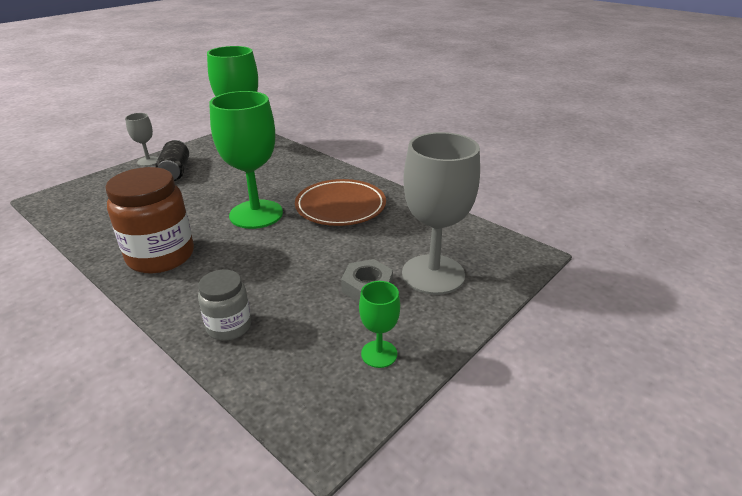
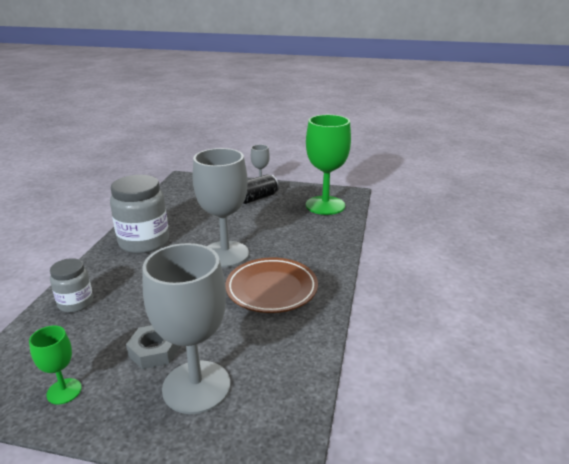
camera: 60 degrees right, 5 degrees down
(161, 256) = (144, 242): brown jar -> grey jar
(256, 214) = (225, 254): green goblet -> grey goblet

